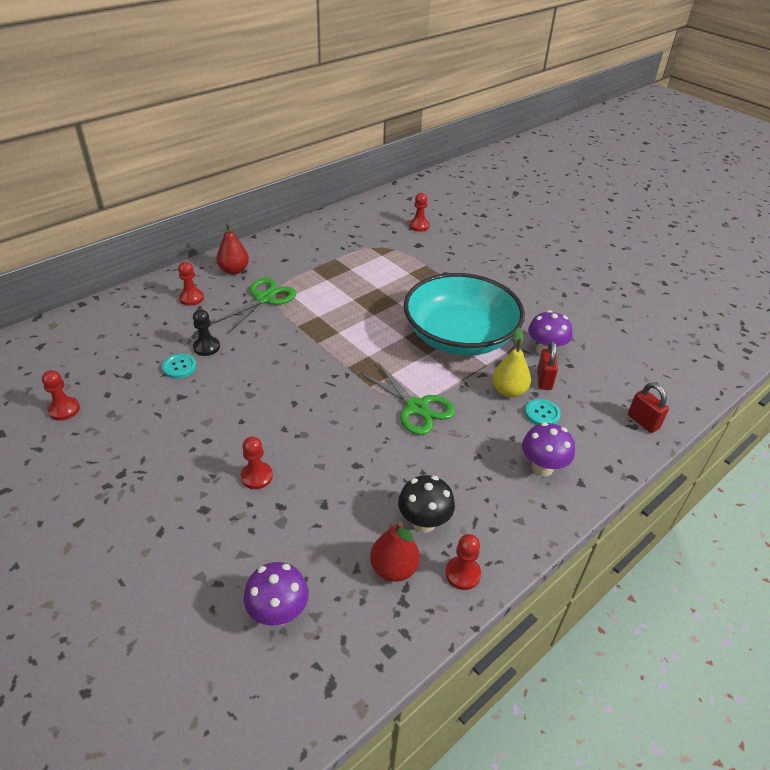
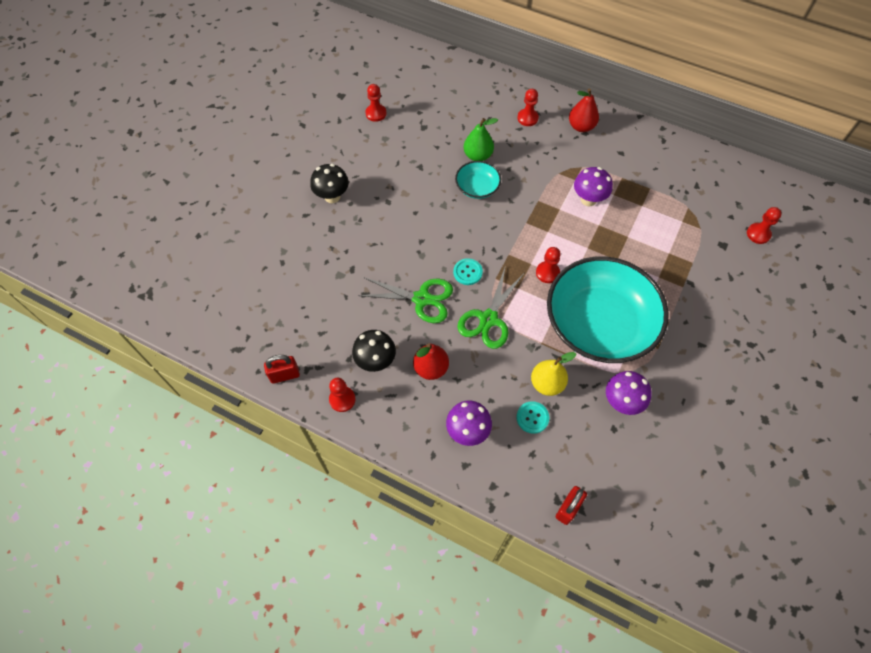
camera: 70 degrees right, 20 degrees up
(154, 493) = (332, 196): none -> black mushroom
(179, 367) = (448, 151): turquoise button -> turquoise button (467, 272)
(206, 347) = (478, 155): black pawn -> green pear
(247, 361) = (477, 187): none -> turquoise bowl
(256, 476) = (370, 244): red pawn -> red pawn (547, 273)
(264, 298) = (557, 163): green scissors -> green scissors (421, 299)
(278, 613) = (274, 303): purple mushroom -> purple mushroom (588, 199)
(394, 568) = (329, 355): red pear -> red pear (431, 368)
(544, 380) = (578, 410): red padlock -> red padlock (284, 375)

